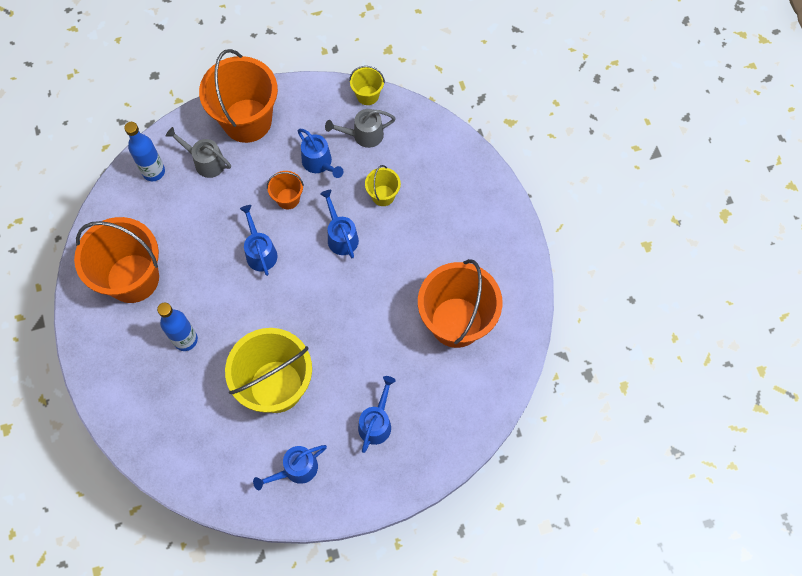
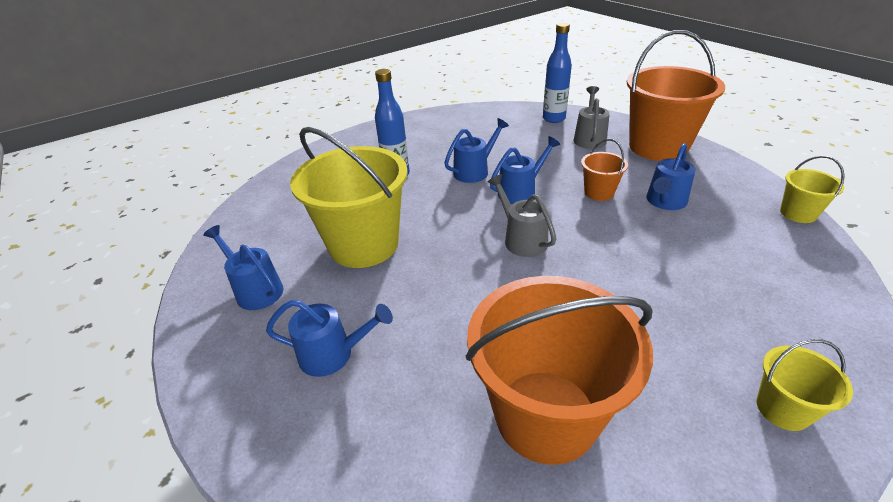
camera: 75 degrees right, 30 degrees down
(133, 278) = (445, 135): orange bucket -> none
(341, 236) = (588, 243): blue watering can -> blue watering can (475, 171)
(363, 135) = (741, 224): grey watering can -> grey watering can (521, 239)
(383, 195) = (679, 264): yellow bucket -> yellow bucket (782, 409)

